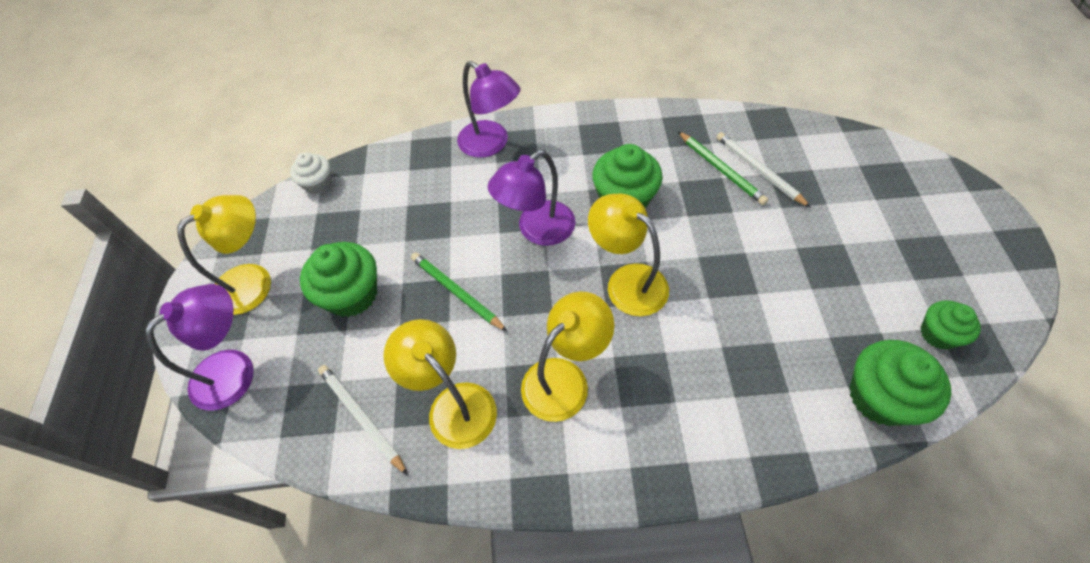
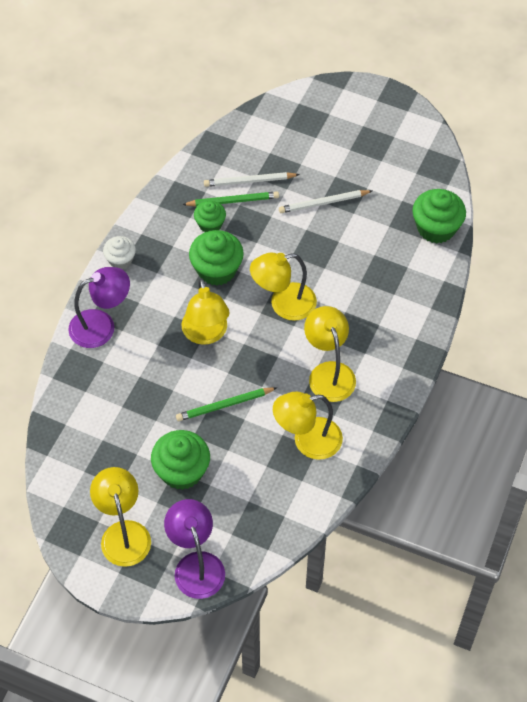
camera: 65 degrees left, 0 degrees up
(318, 184) = (52, 460): white cupcake -> white cupcake (120, 260)
(361, 418) = (284, 496): white pencil -> white pencil (324, 203)
(537, 230) = (206, 334): purple lamp -> yellow lamp
(938, 334) = (419, 176): green cupcake -> green cupcake (210, 224)

